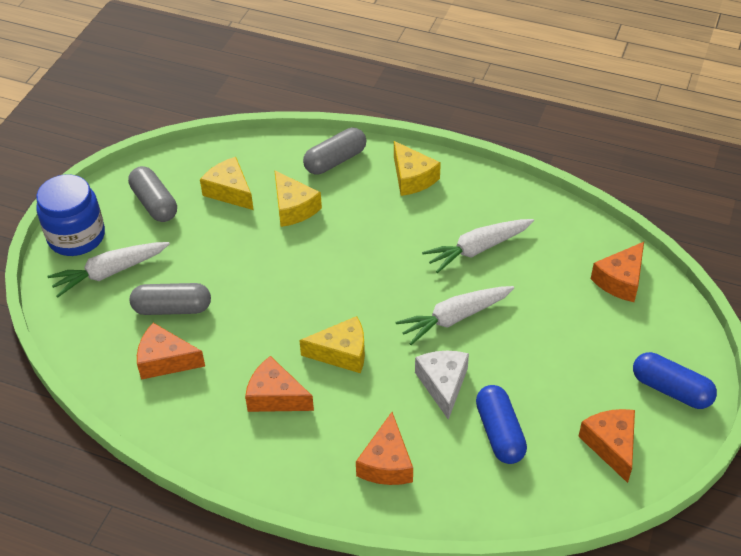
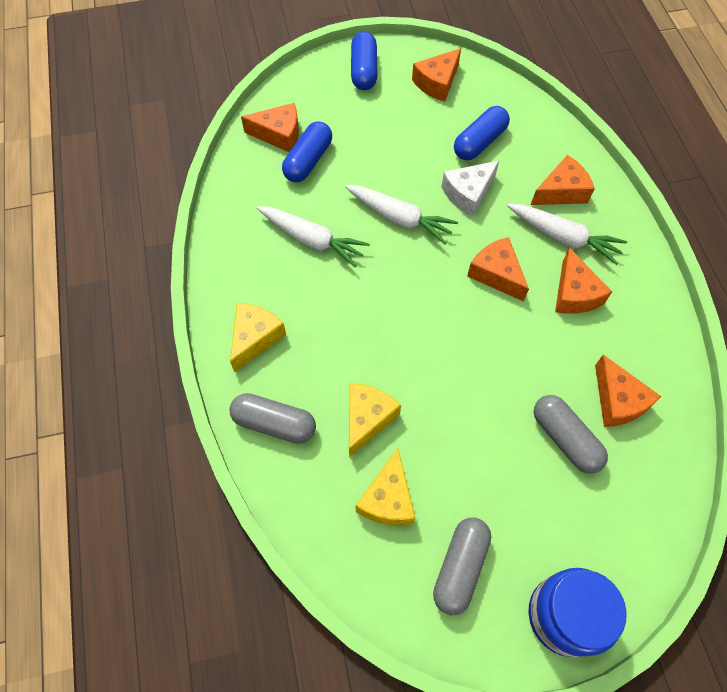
camera: 125 degrees left, 15 degrees up
(110, 272) = (576, 535): white carrot -> white carrot (563, 237)
(342, 353) = (496, 274): yellow cheese -> orange cheese
(571, 286) = (308, 161): none -> blue capsule

